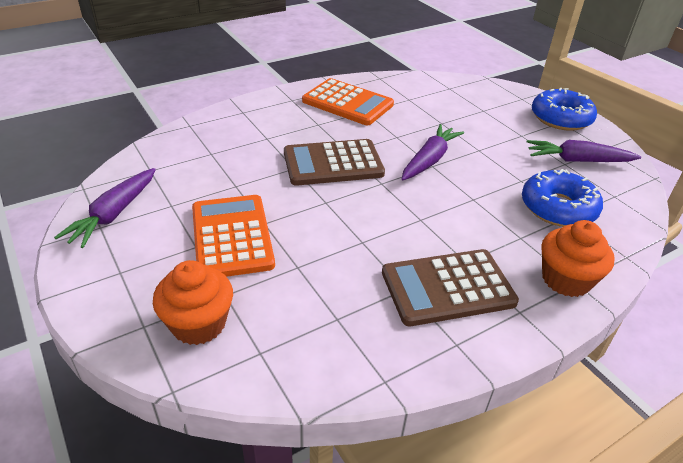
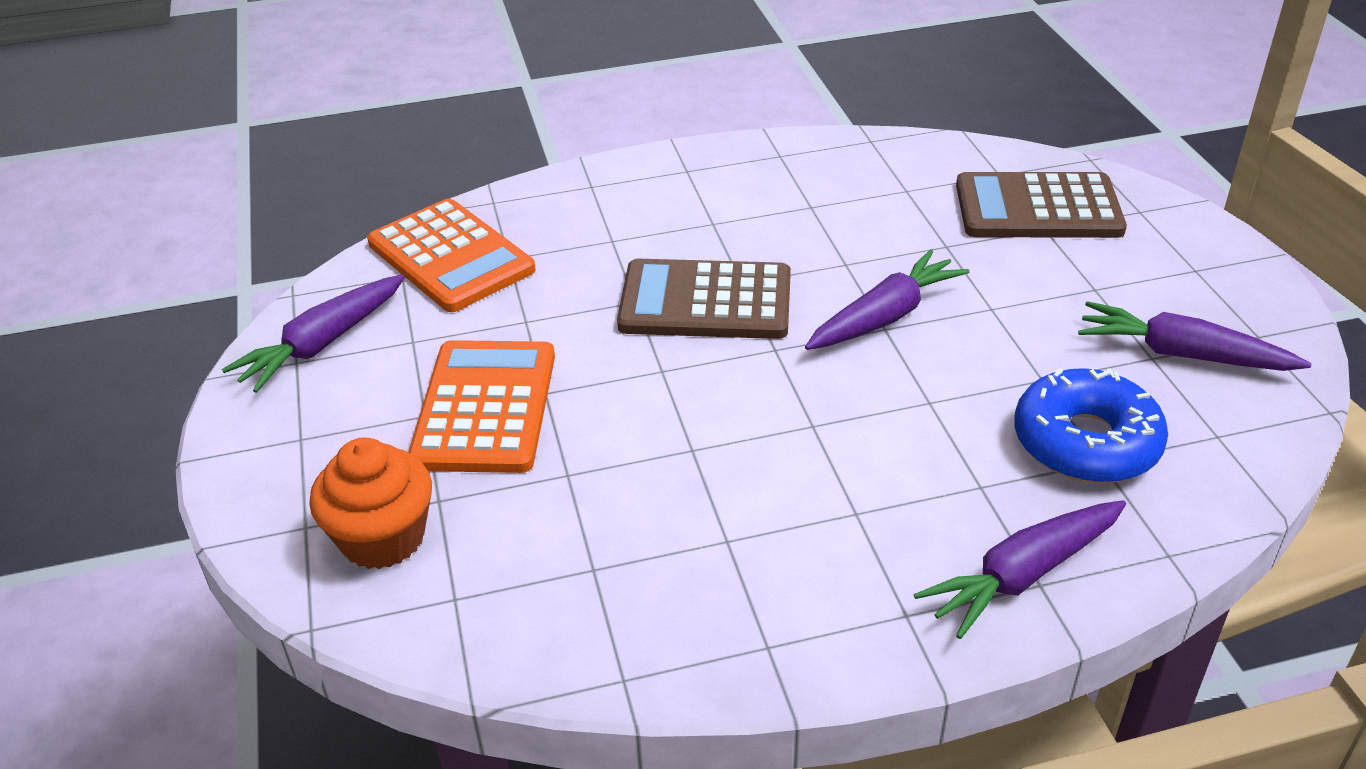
camera: 20 degrees right, 0 degrees up
(347, 103) = (785, 187): orange calculator -> orange calculator (450, 257)
(447, 287) = (799, 551): brown calculator -> brown calculator (1038, 208)
(561, 118) = (1199, 262): blue donut -> none
(566, 279) = (1023, 575): orange cupcake -> purple carrot

